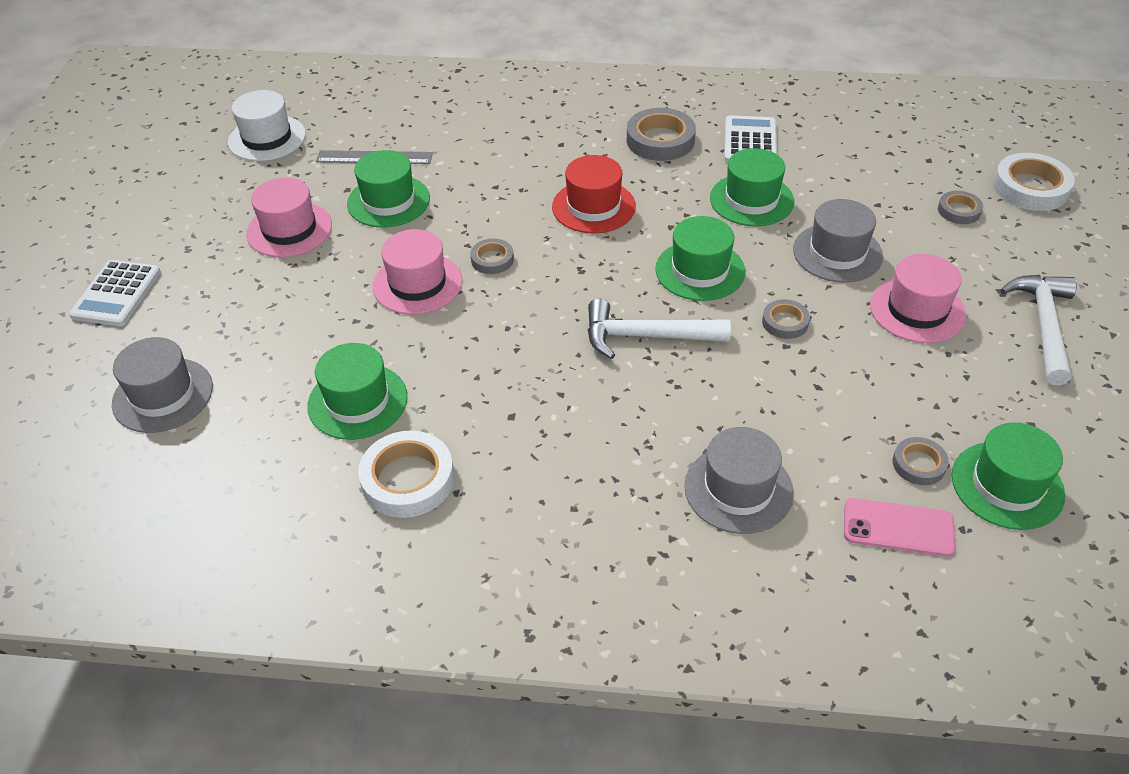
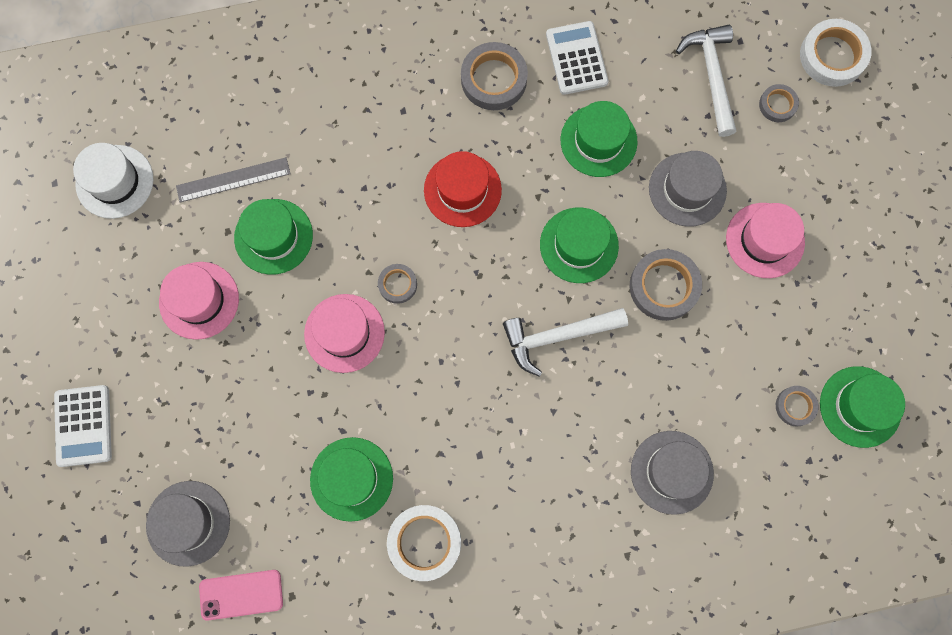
camera: 20 degrees left, 30 degrees up
(785, 322) = (664, 286): grey tape -> grey tape, size x1.79
(898, 527) = (791, 471): pink phone -> pink phone (241, 594)
(1043, 325) = (864, 228): white hammer -> white hammer (711, 76)

